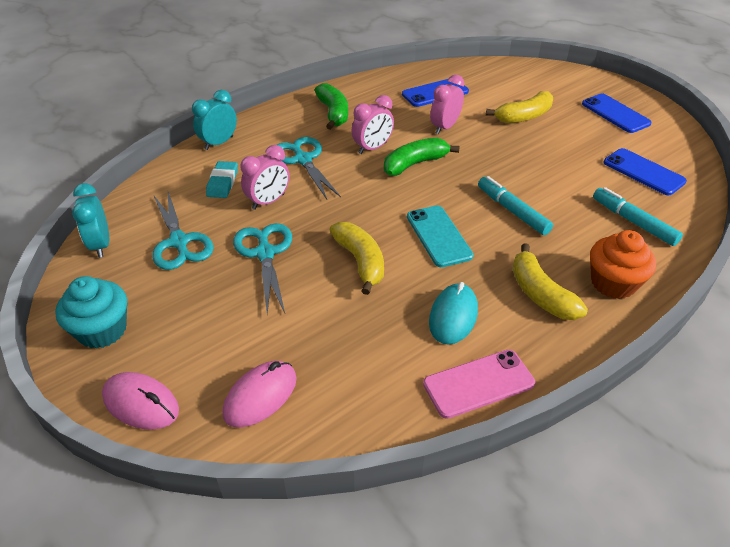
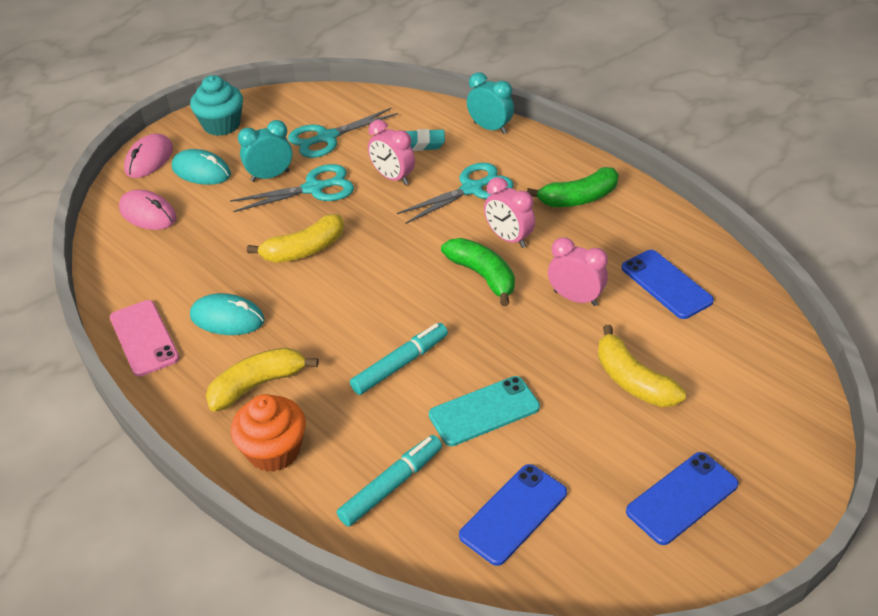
camera: 85 degrees right, 0 degrees up
(101, 245) = (320, 99): turquoise clock -> turquoise clock (270, 176)
(193, 346) = (201, 171): none -> turquoise mouse
(438, 236) = (348, 303): turquoise phone -> turquoise phone (484, 411)

